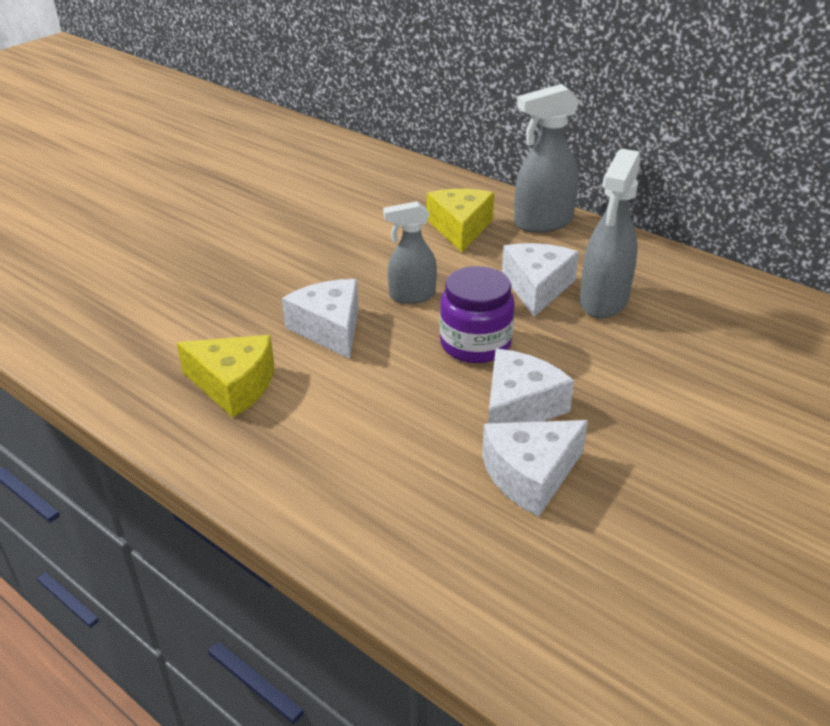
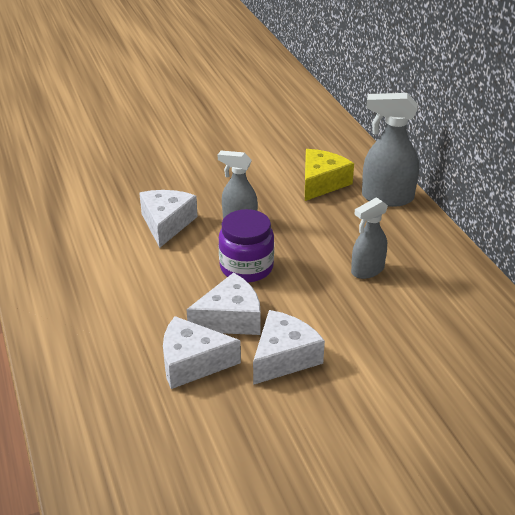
camera: 30 degrees right, 0 degrees up
(234, 385) = (79, 239): yellow cheese -> none
(537, 288) = (330, 244): white cheese -> white cheese (284, 357)
(603, 301) = (367, 270): grey spray bottle -> grey spray bottle, size x0.66

